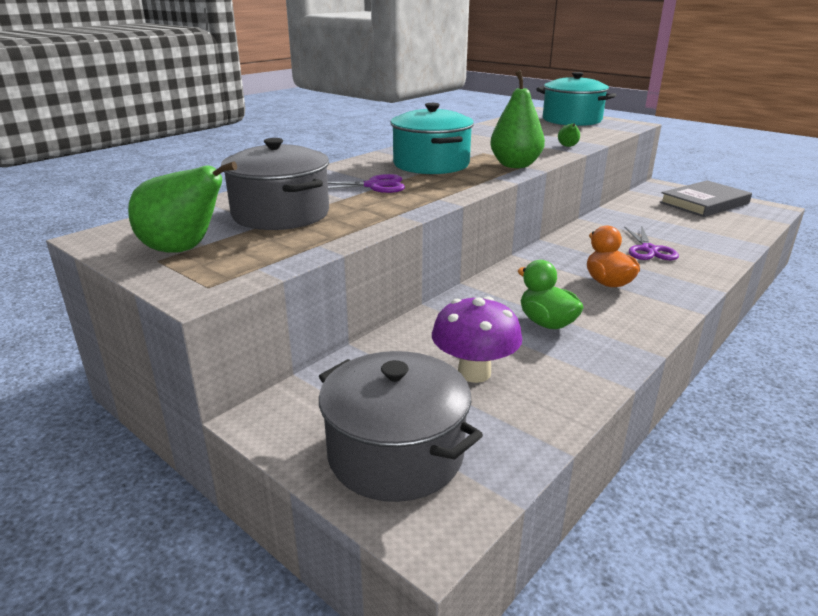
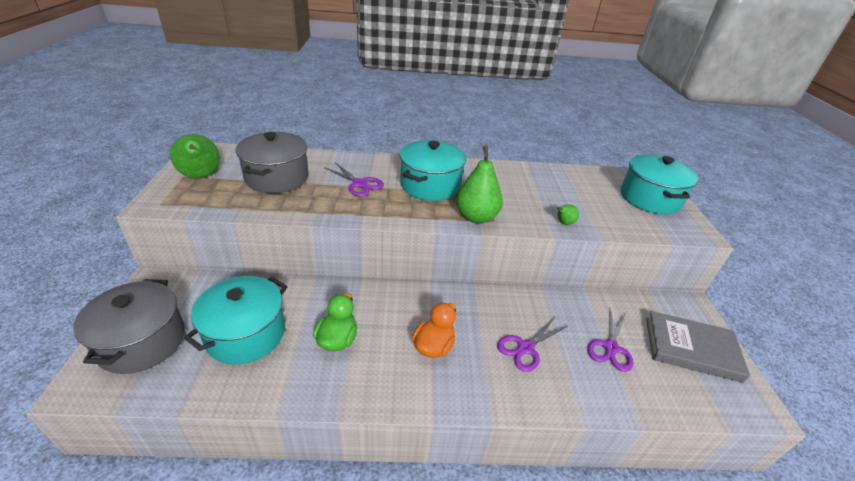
camera: 45 degrees right, 10 degrees up
(474, 373) = (246, 334): purple mushroom -> turquoise pot
(679, 224) = (611, 347): none -> purple scissors

